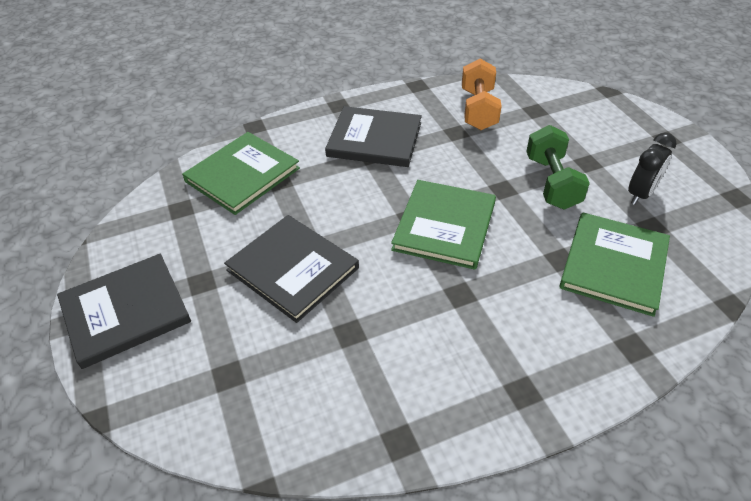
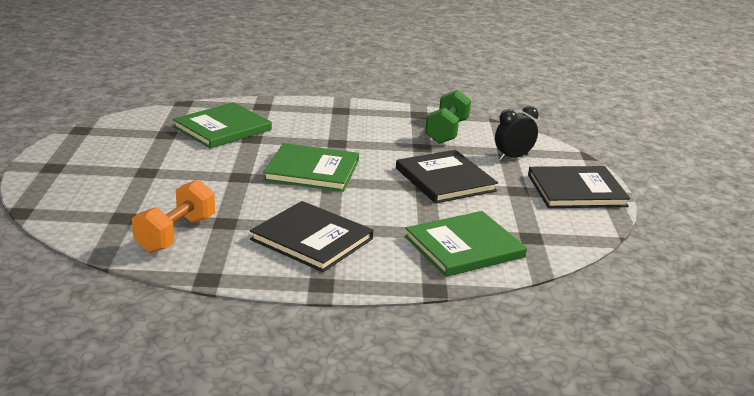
camera: 160 degrees left, 20 degrees down
(444, 226) = (312, 171): green book -> green book turned 60 degrees clockwise
(551, 182) = (196, 170): green dumbbell -> green dumbbell (447, 132)
(640, 194) = (142, 148): black clock -> black clock (513, 157)

